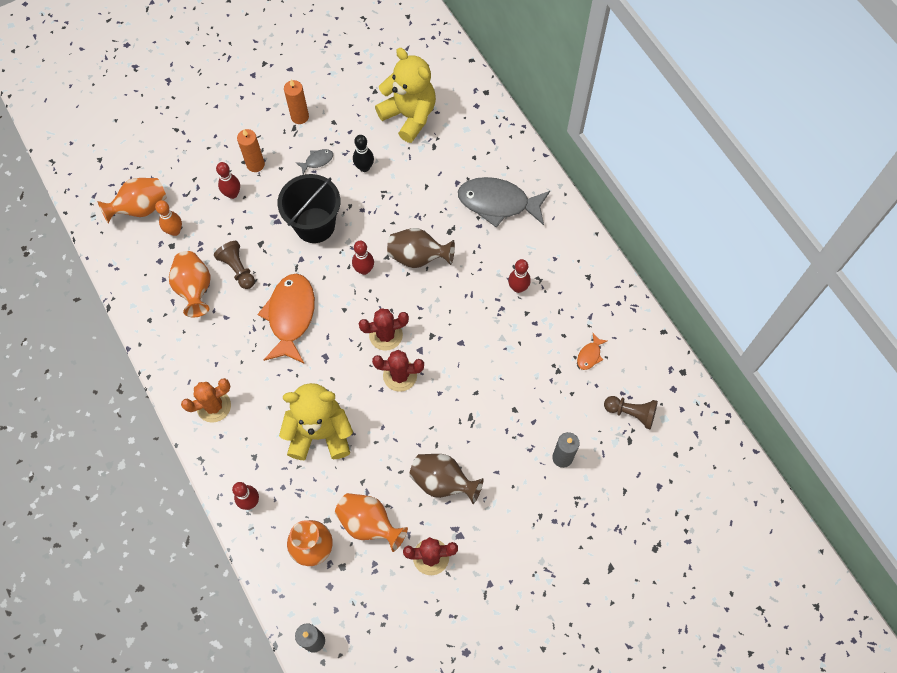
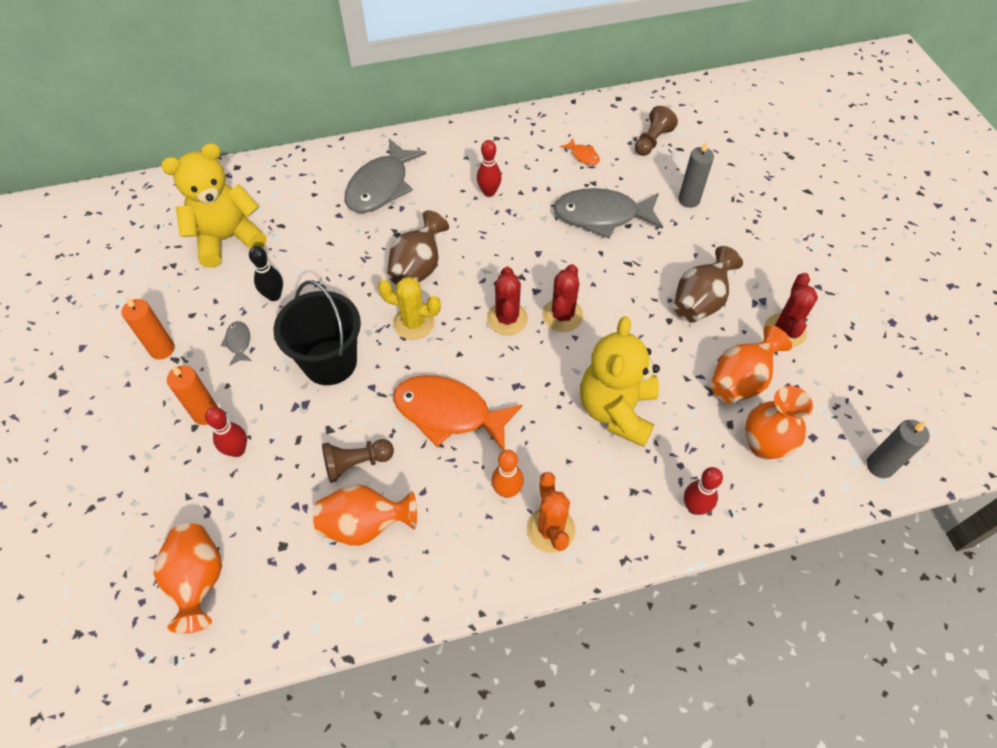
camera: 75 degrees left, 10 degrees down
(175, 231) = (260, 537): orange bowling pin -> orange bowling pin (507, 490)
(364, 270) = (413, 323): red bowling pin -> yellow cactus
(519, 385) = (602, 216): none -> grey fish

